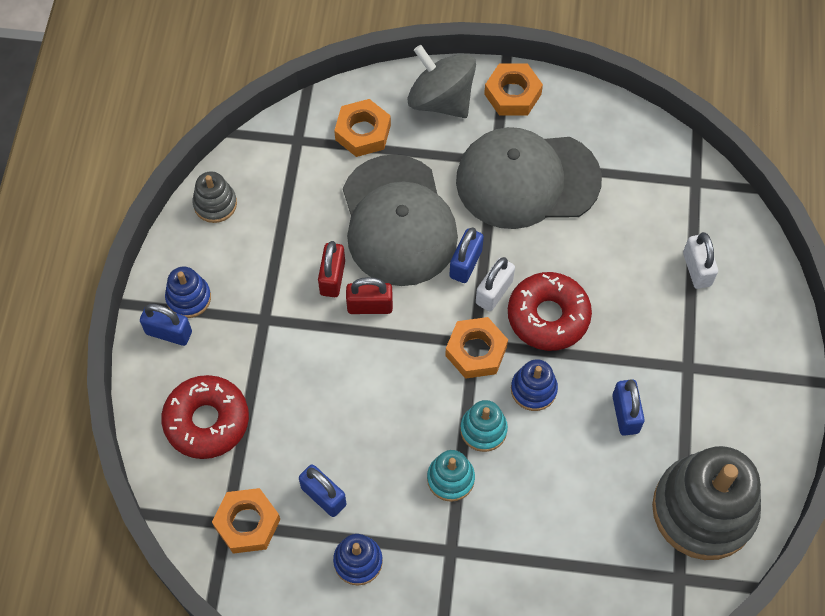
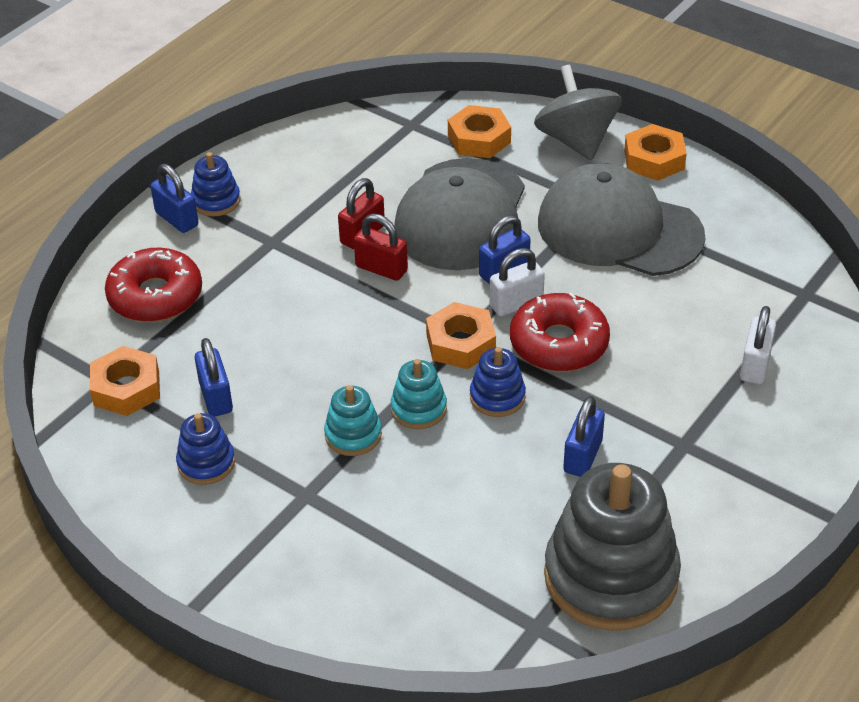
camera: 30 degrees right, 20 degrees down
(215, 204) = (297, 143): grey stacking toy -> none

